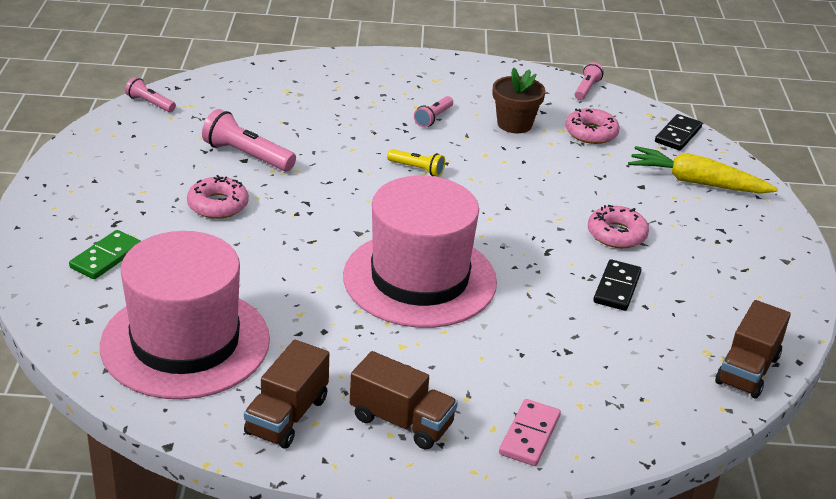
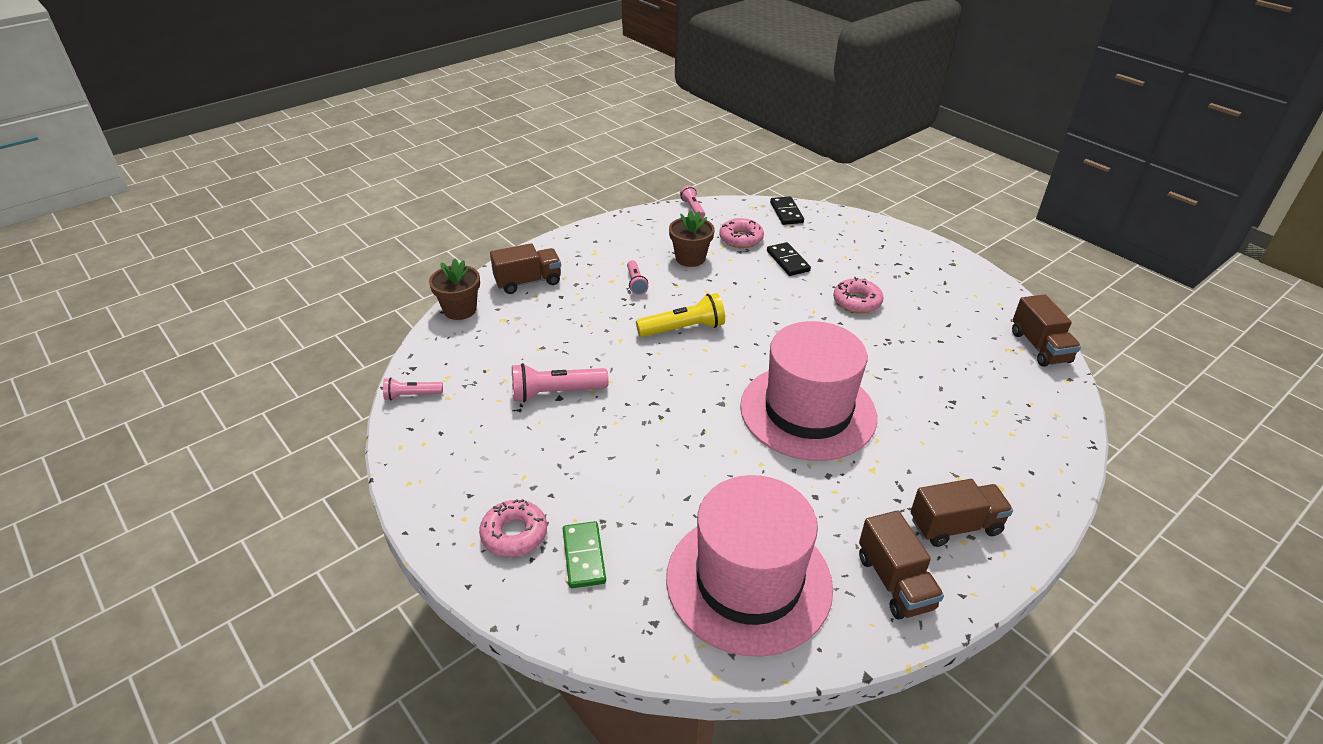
camera: 40 degrees left, 5 degrees up
(218, 205) = (597, 448): pink donut -> pink donut (514, 534)
(266, 68) = (460, 310): none -> brown flower pot
(347, 74) = (528, 282): none -> brown truck
(417, 169) = (683, 329): yellow flashlight -> yellow flashlight, size x1.68
(529, 435) = (1023, 476): pink domino -> none
(616, 288) = (910, 339): black domino -> black domino (787, 261)
(696, 182) = (841, 239): yellow carrot -> none

